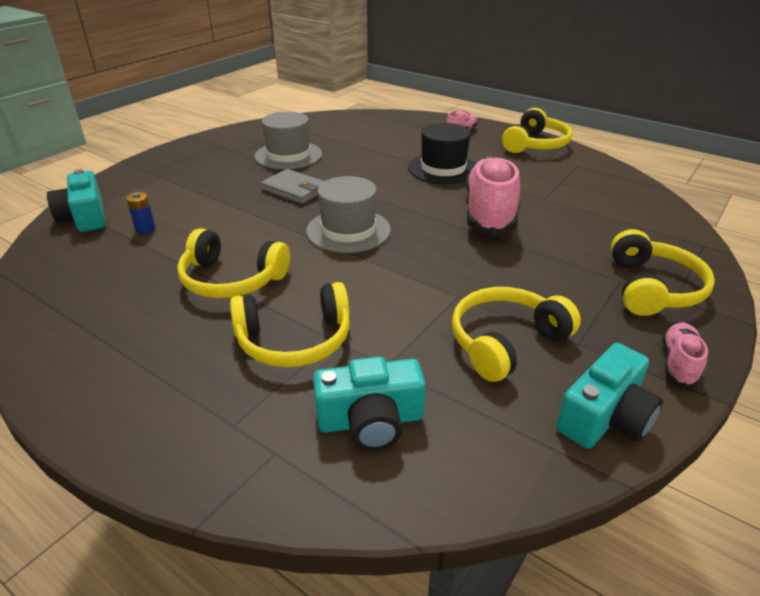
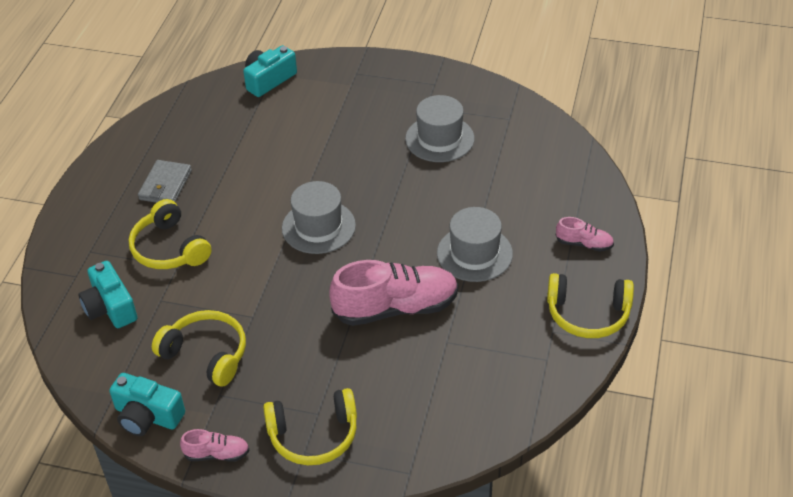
camera: 70 degrees right, 10 degrees up
(145, 229) = (267, 118): blue battery -> none
(231, 280) = (222, 191): yellow headphones -> none
(295, 190) = (372, 170): grey wallet -> grey wallet (165, 185)
(443, 168) = (474, 253): black hat -> grey hat

